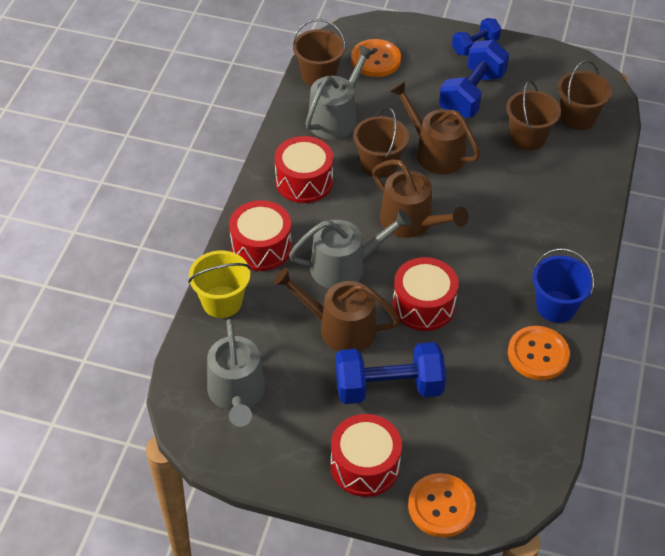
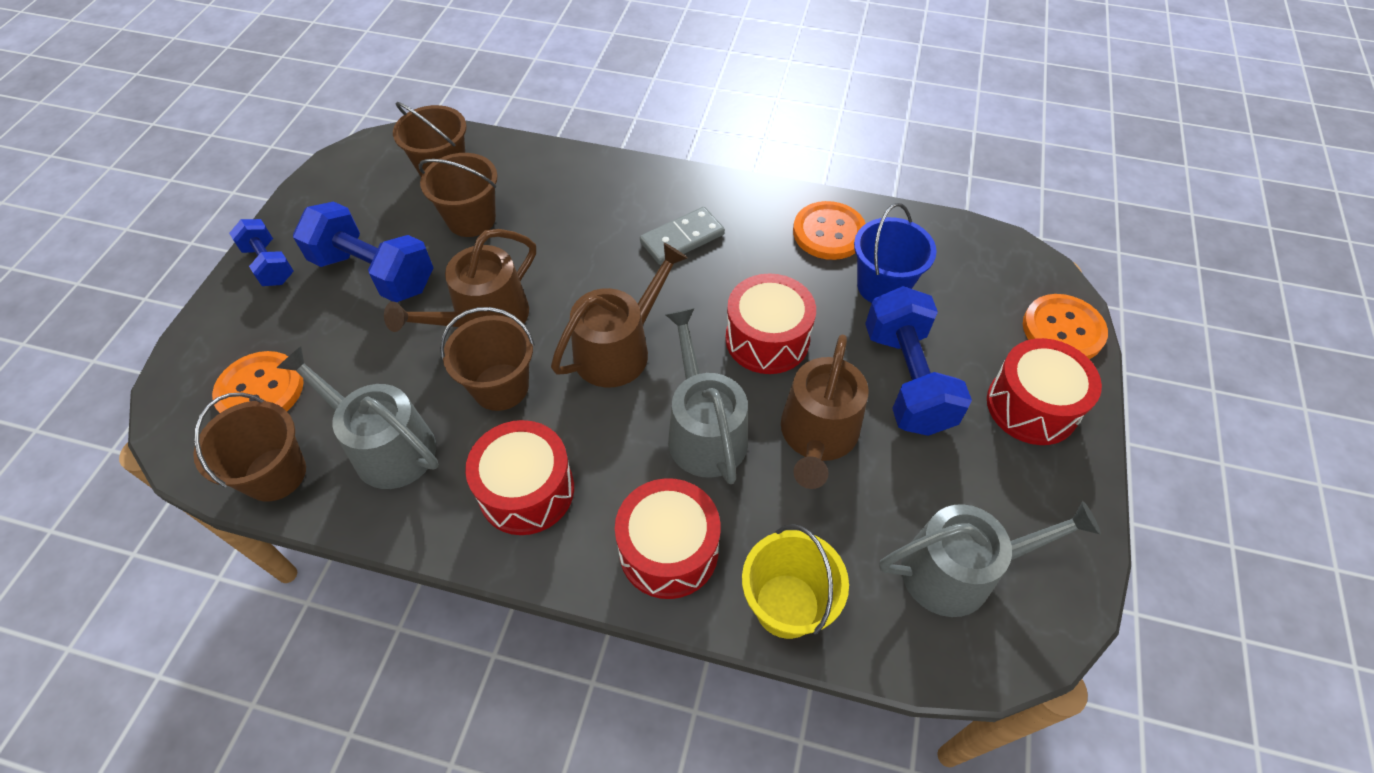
camera: 90 degrees left, 5 degrees up
(521, 258) = (682, 239): none -> grey domino
(556, 306) = (756, 212): blue bucket -> blue bucket (882, 286)

